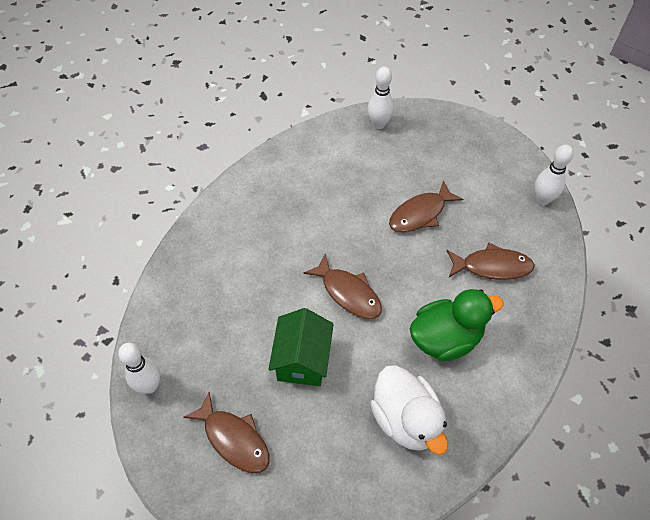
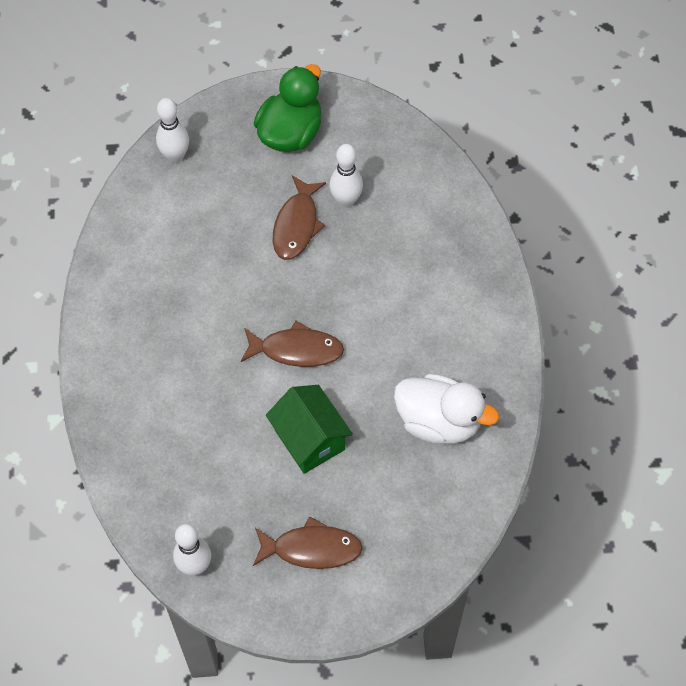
camera: 40 degrees left, 5 degrees up
(445, 338) = (415, 328): green duck -> green duck (290, 133)
(492, 266) = (402, 231): brown fish -> none
(542, 199) = (396, 131): white bowling pin -> white bowling pin (346, 201)

